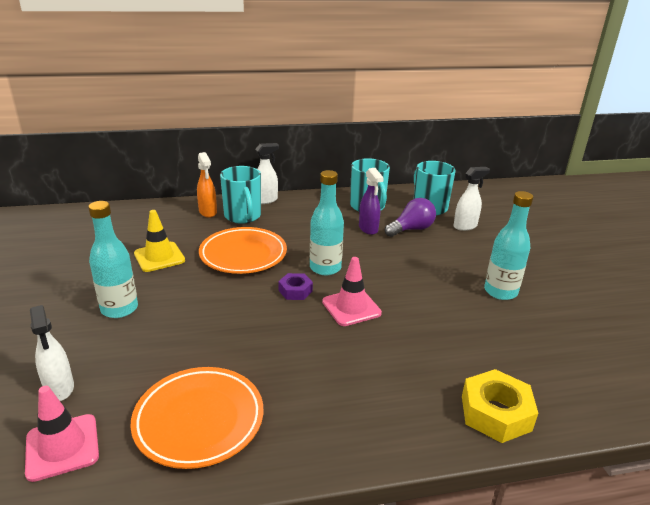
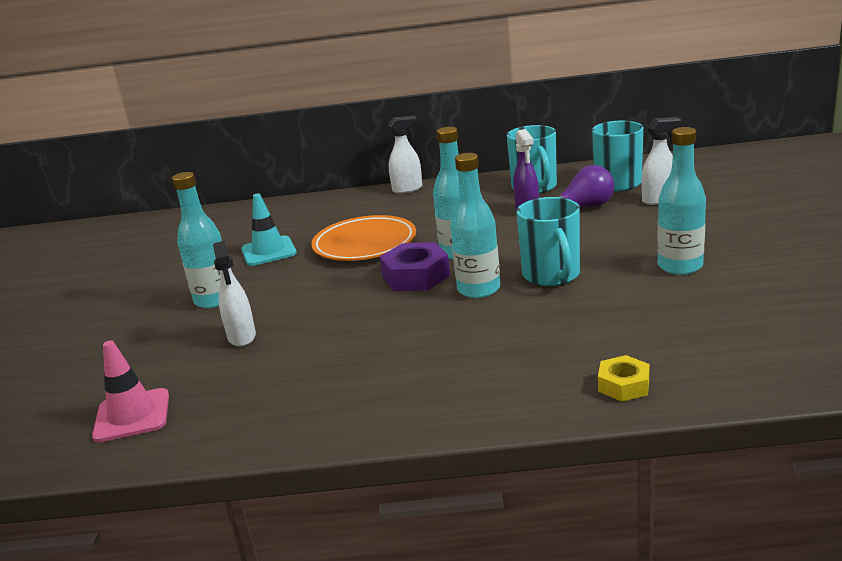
camera: 15 degrees right, 5 degrees down
(59, 388) = (139, 369): white spray bottle -> white spray bottle (242, 337)
(159, 257) = (269, 251): yellow traffic cone -> turquoise traffic cone
(199, 420) = (274, 393): orange plate -> none
(208, 212) = (335, 205): orange spray bottle -> none
(243, 216) = (375, 207): turquoise mug -> turquoise mug (551, 275)
(295, 291) = (416, 276): purple nut -> purple nut, size x1.67
(351, 307) = (478, 289): pink traffic cone -> turquoise bottle
(496, 413) = (623, 385): yellow nut -> yellow nut, size x0.60

